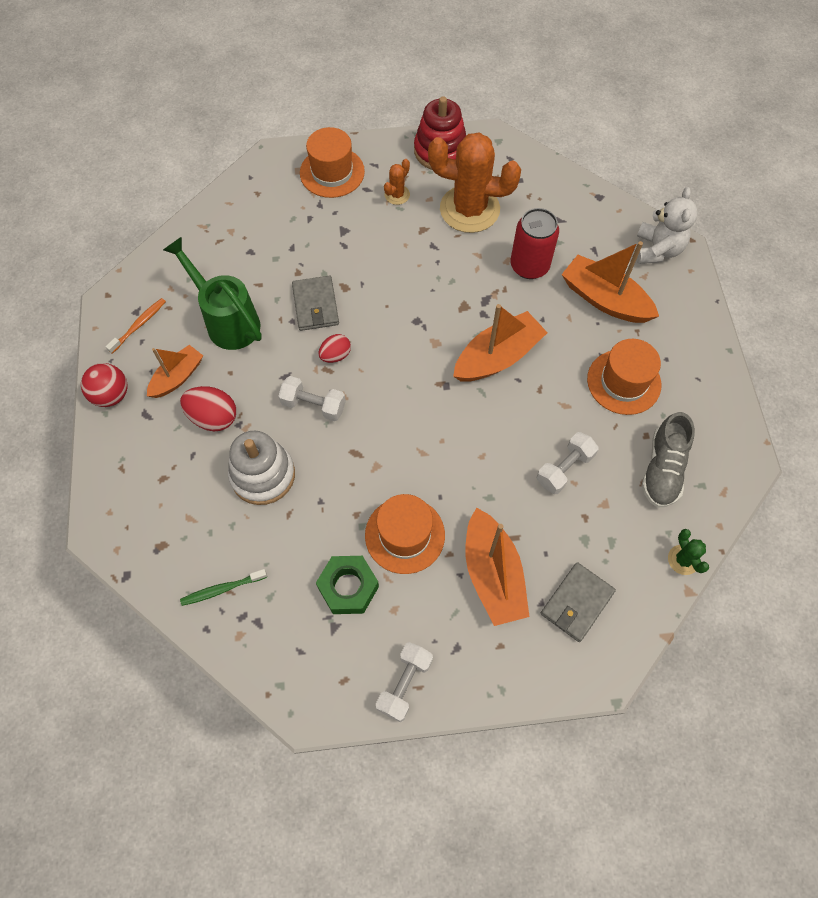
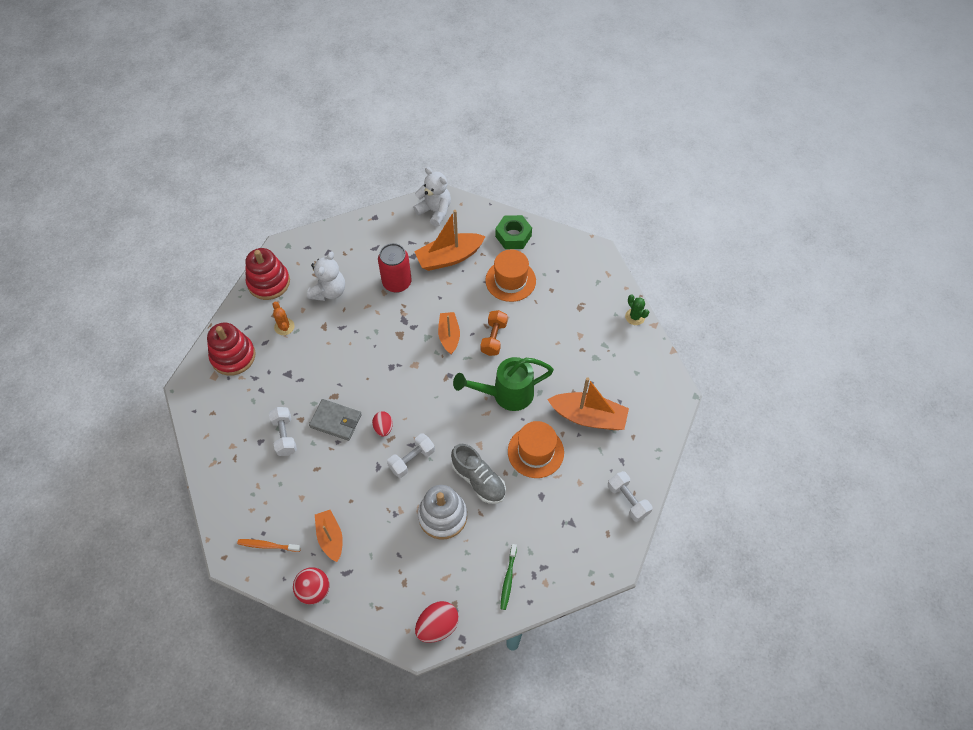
camera: 60 degrees left, 5 degrees down
(139, 325) = (268, 545): orange toothbrush -> orange toothbrush turned 60 degrees counterclockwise
(213, 417) = (379, 528): red egg -> red egg (437, 626)
(227, 320) = (307, 483): green watering can -> green watering can (505, 394)
(332, 172) = (233, 356): orange hat -> red stacking toy
(348, 587) = (550, 501): green nut -> green nut (513, 236)
(469, 209) = (329, 291): orange cactus -> white teddy bear
(497, 357) = (449, 336): orange boat -> orange boat, size x0.63
(529, 406) = (494, 338): none -> orange dumbbell
(564, 469) = (546, 342): white dumbbell -> white dumbbell (285, 436)
(576, 603) = (630, 383): grey wallet -> none
(662, 469) = (577, 294): grey shoe -> grey shoe (478, 480)
(683, 560) = (635, 317): green cactus -> green cactus turned 45 degrees clockwise

